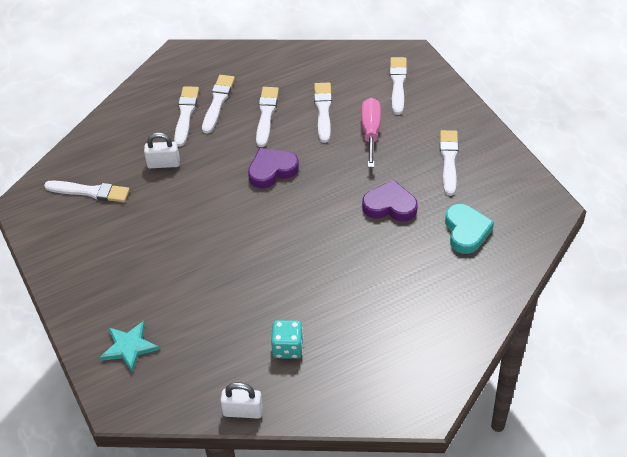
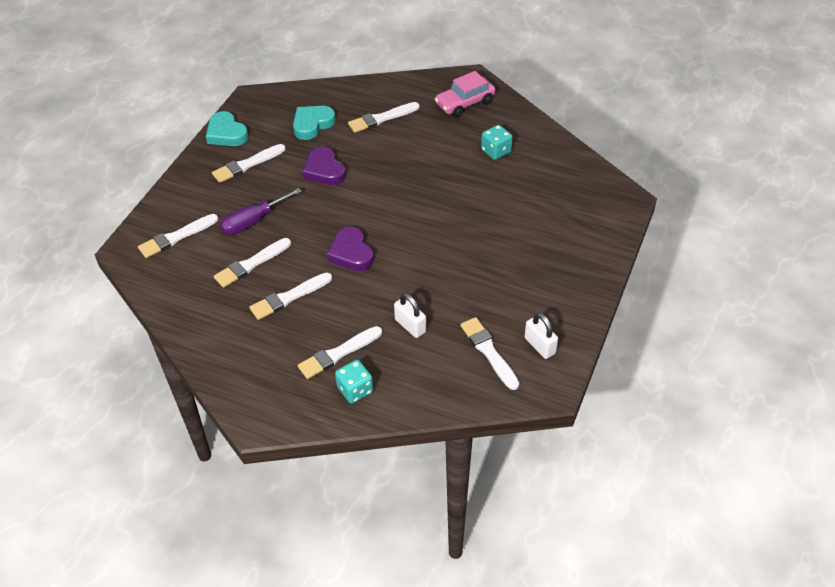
camera: 130 degrees left, 0 degrees up
(129, 347) = (585, 222): turquoise star -> none
(147, 107) = (355, 390): none -> turquoise dice
(217, 102) = (302, 341): white brush -> white brush (381, 118)
(243, 411) = (560, 143): white padlock -> white padlock (539, 346)
(272, 170) = (351, 253): purple heart -> purple heart turned 45 degrees clockwise
(371, 132) = (253, 221): pink screwdriver -> purple screwdriver
(385, 373) = (465, 103): none -> pink car
(508, 166) = (226, 133): none -> turquoise heart

